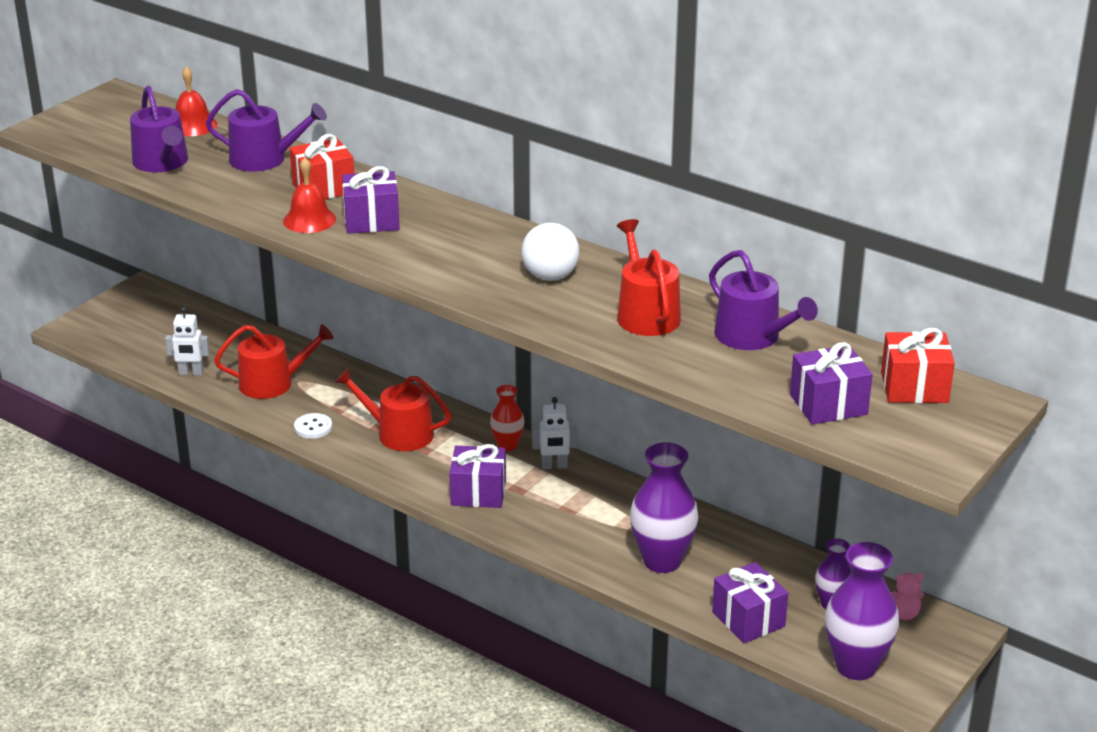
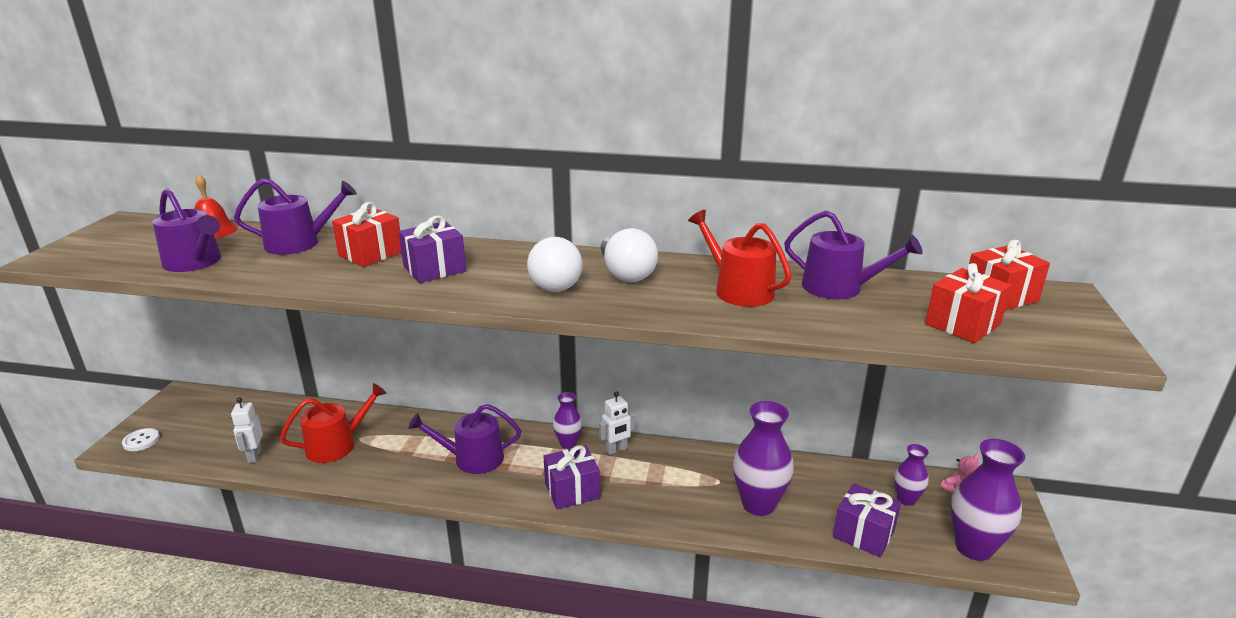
camera: 25 degrees left, 5 degrees down
(191, 373) = (254, 456): white robot -> white robot turned 105 degrees clockwise
(309, 220) = (374, 279): red bell -> none
(313, 427) = (393, 474): white button -> white button (141, 441)
(398, 433) = (472, 458): red watering can -> purple watering can
(471, 262) = (553, 283): none -> white light bulb
(507, 445) = (568, 443): red vase -> purple vase
(828, 404) = (962, 324): purple gift -> red gift

